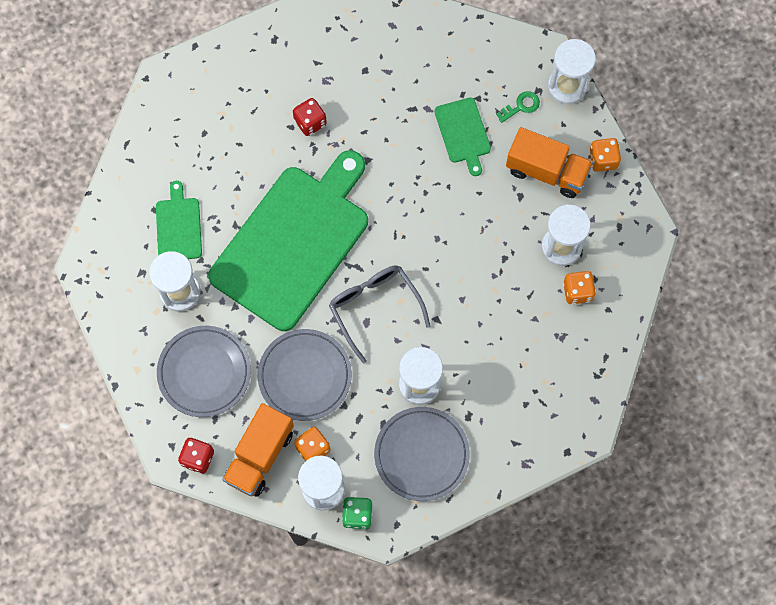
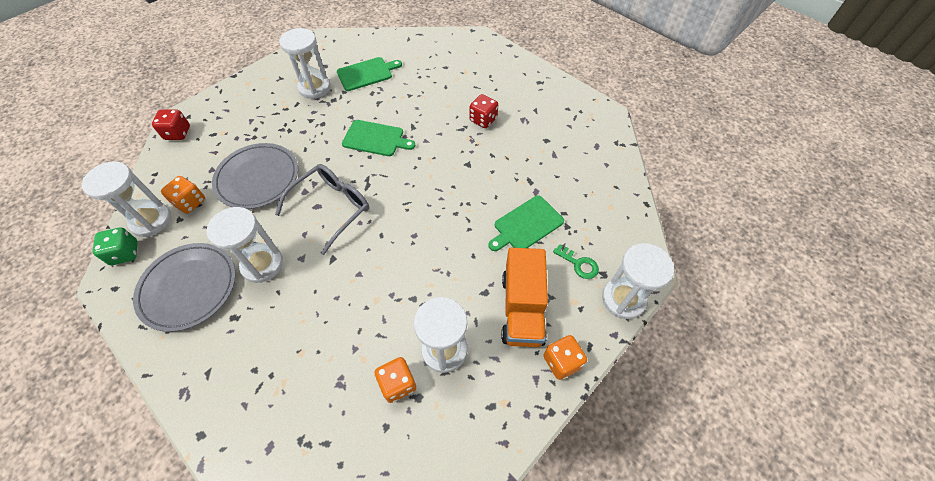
camera: 70 degrees right, 15 degrees down
(204, 372) = (251, 118): grey plate -> none
(260, 455) = (182, 169): orange truck -> none
(294, 242) = (375, 139): green cutting board -> green cutting board, size x0.43

